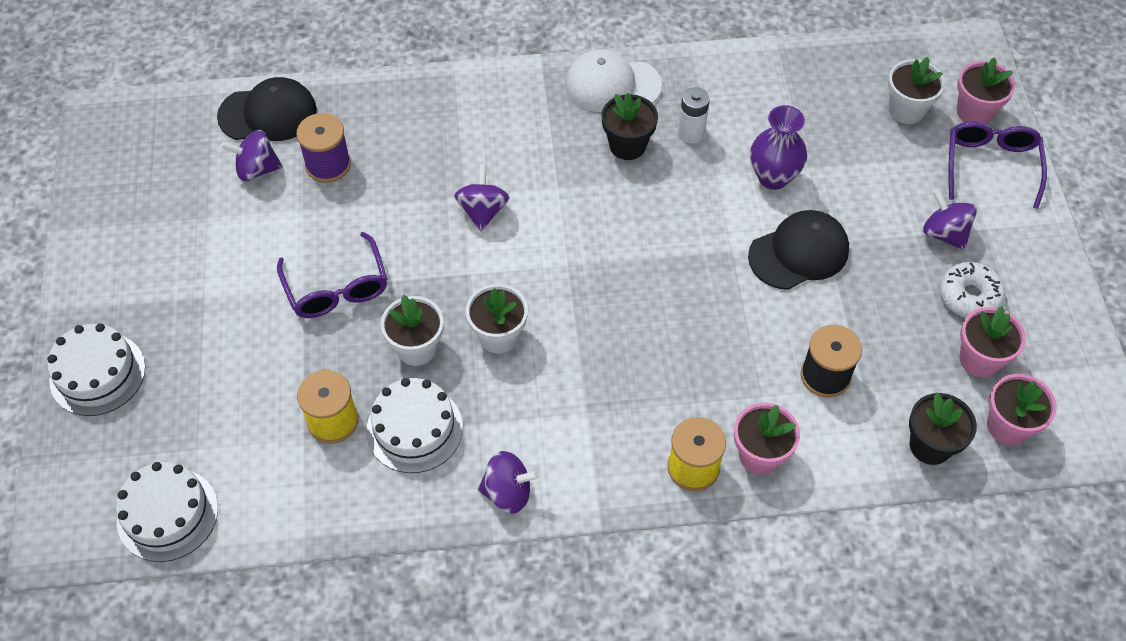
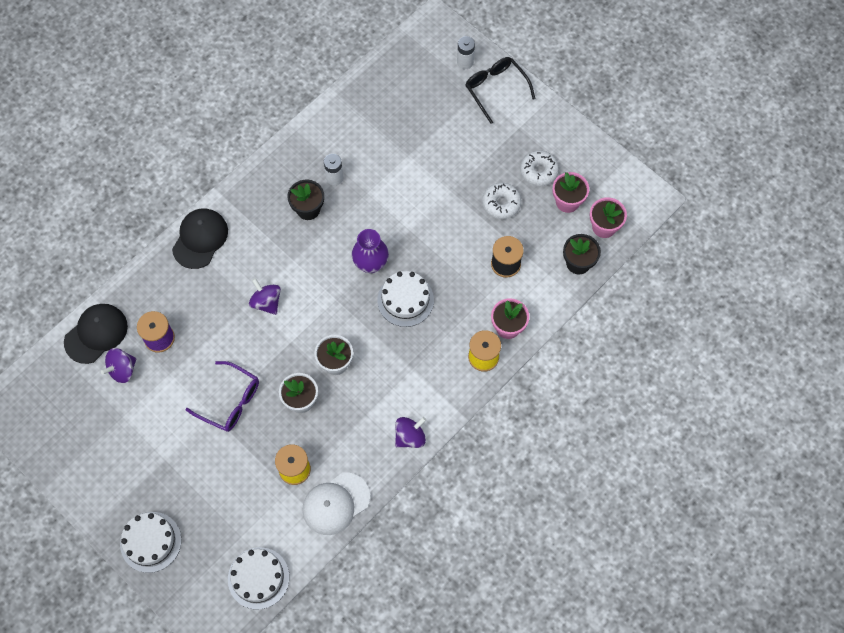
camera: 40 degrees left, 10 degrees up
(414, 429) = (338, 441): white cake -> white cake (405, 300)
(612, 85) = (269, 179): white cap -> white cap (335, 503)
(773, 177) = (396, 173): purple vase -> purple vase (371, 264)
(799, 253) = (442, 207): black cap -> black cap (200, 239)
(882, 300) = (501, 203): none -> white donut
(906, 110) = (431, 85): white flower pot -> none
(944, 233) = (502, 144): purple spinning top -> none
(974, 112) = (465, 62): pink flower pot -> white battery
(991, 165) = (495, 89): purple glasses -> black glasses

